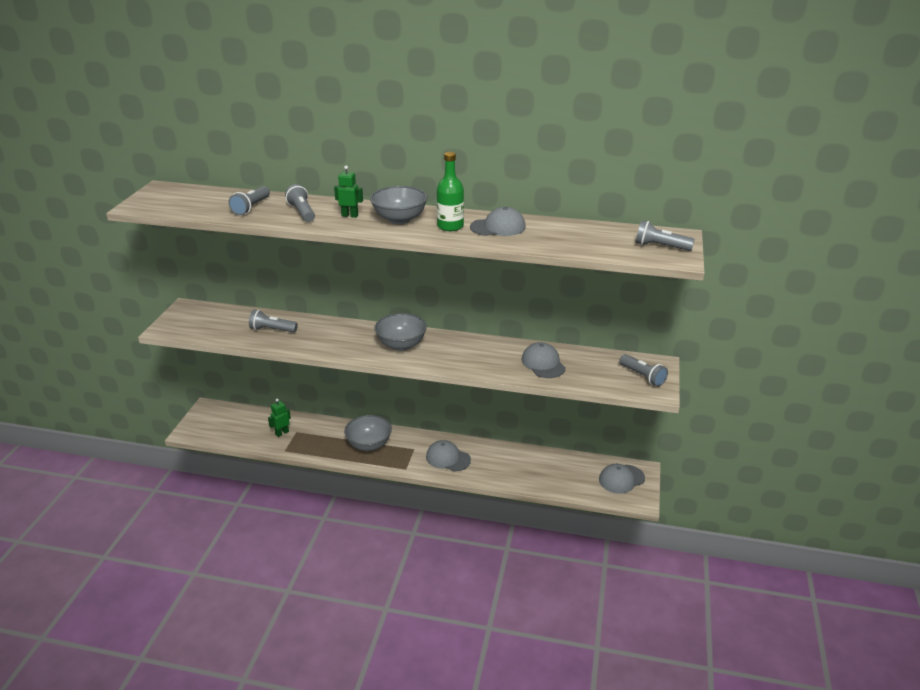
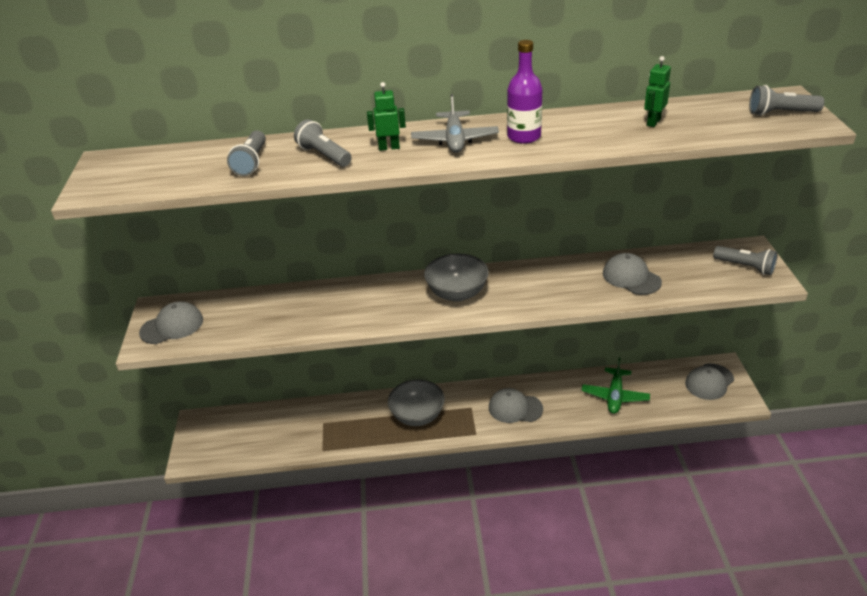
camera: 15 degrees left, 5 degrees up
(272, 330) = (287, 311): grey flashlight -> none
(282, 433) = (307, 429): green robot -> green robot (653, 122)
(399, 219) = (455, 140): grey bowl -> grey plane
(450, 226) = (524, 137): green bottle -> purple bottle
(498, 227) = (580, 126): grey cap -> grey cap (172, 326)
(534, 470) = (615, 396): none -> green plane

